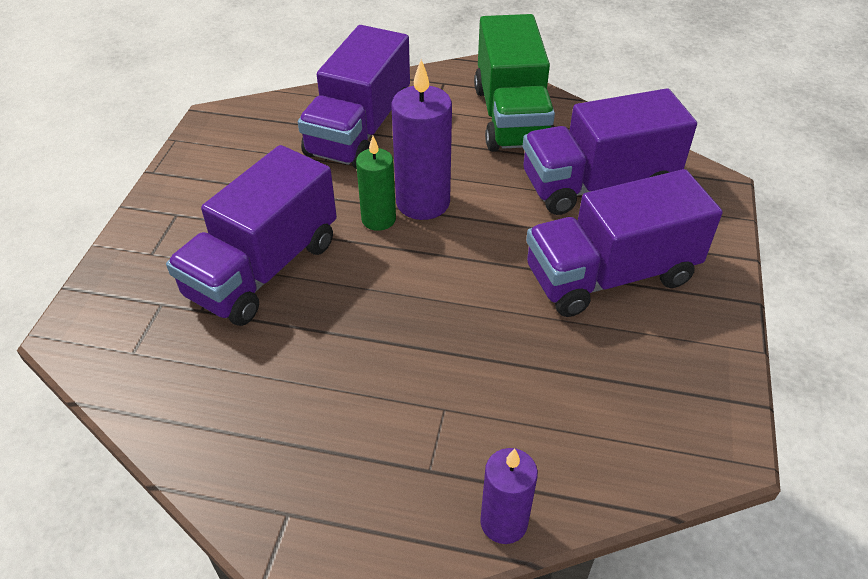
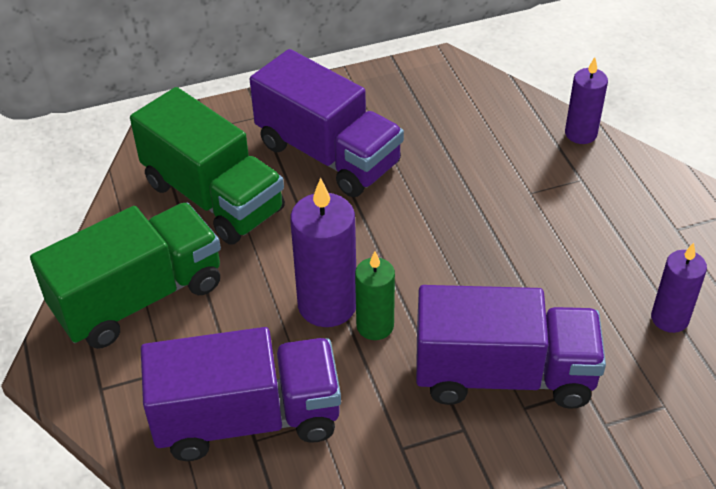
camera: 120 degrees left, 0 degrees up
(198, 419) = (669, 318): none -> purple candle
(598, 184) = (213, 197): purple truck -> green truck

